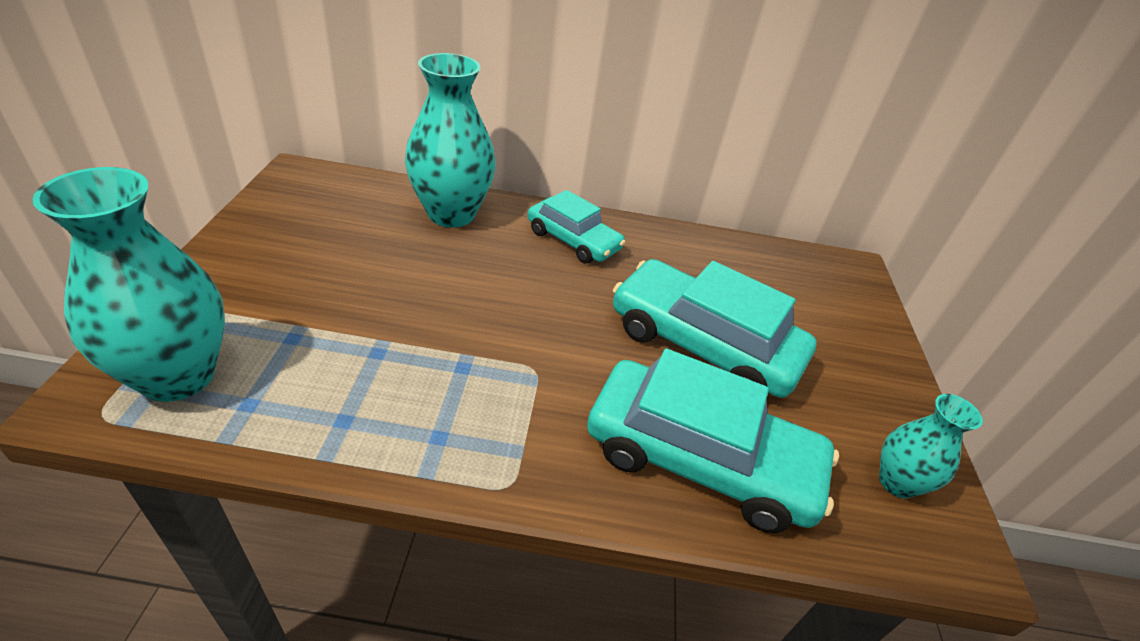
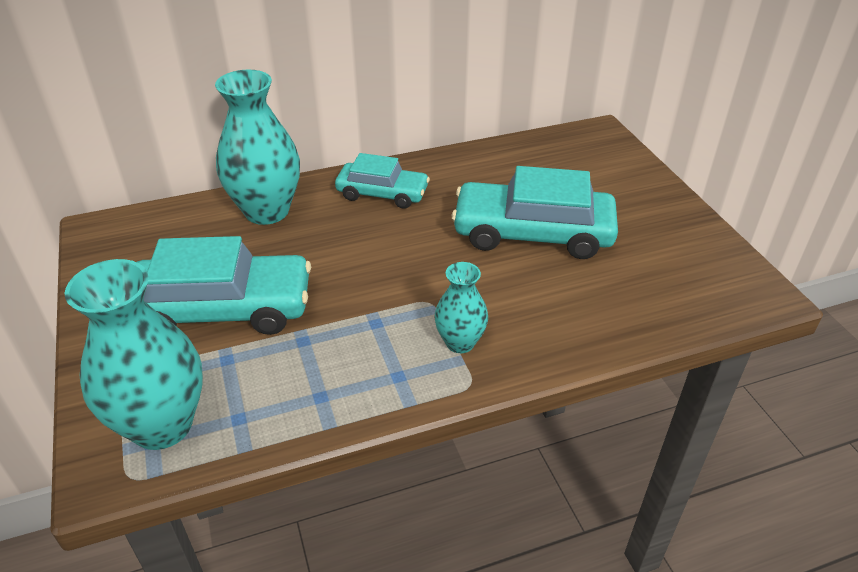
camera: 20 degrees left, 0 degrees up
(700, 458) = (581, 310): turquoise car -> turquoise car (222, 308)
(896, 482) = (708, 271): turquoise vase -> turquoise vase (460, 342)

